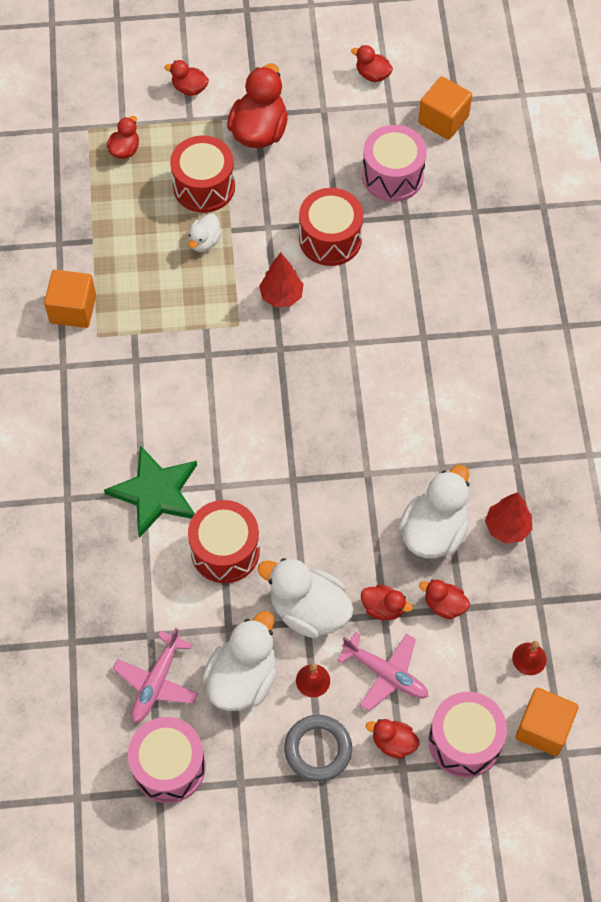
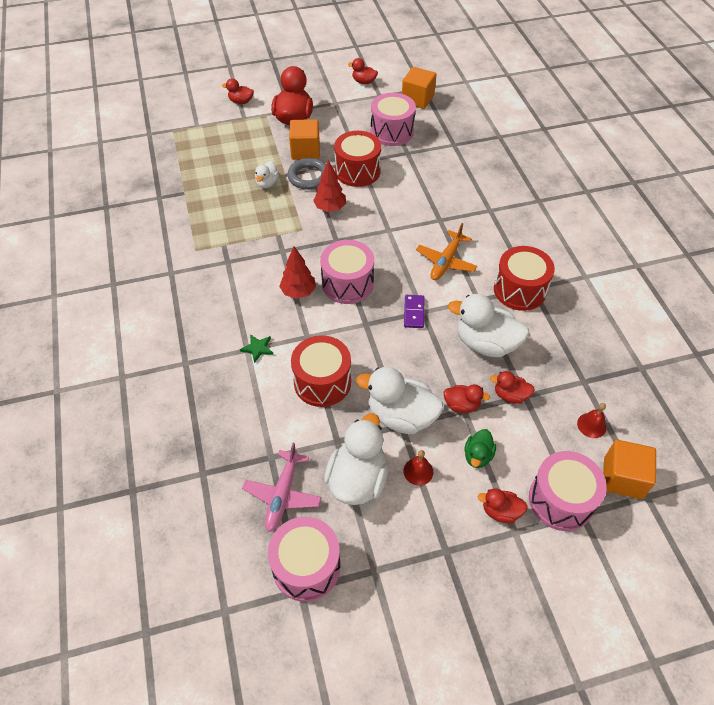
camera: 10 degrees left, 10 degrees down
(73, 309) = (174, 235): orange cube -> orange cube (305, 151)
(125, 150) = (200, 139): red duck -> none
(155, 493) = (258, 348): green star -> green star, size x0.43
(204, 186) = (261, 152): red drum -> red drum (519, 290)
(281, 418) = (347, 284): none -> pink drum
(318, 749) = (437, 528): grey ring -> grey ring (309, 177)
(356, 473) = (414, 312): none -> purple domino
(385, 673) = (478, 456): pink plane -> green duck
(415, 403) = (446, 261): none -> orange plane
(434, 531) = (486, 343): white duck -> white duck turned 90 degrees counterclockwise
(507, 527) = (541, 333): red tree -> red tree (298, 292)

